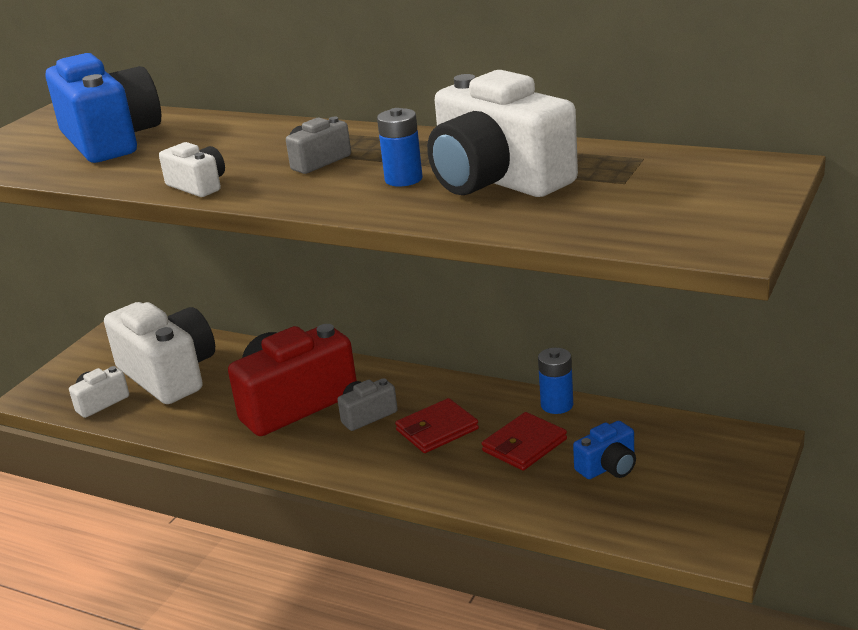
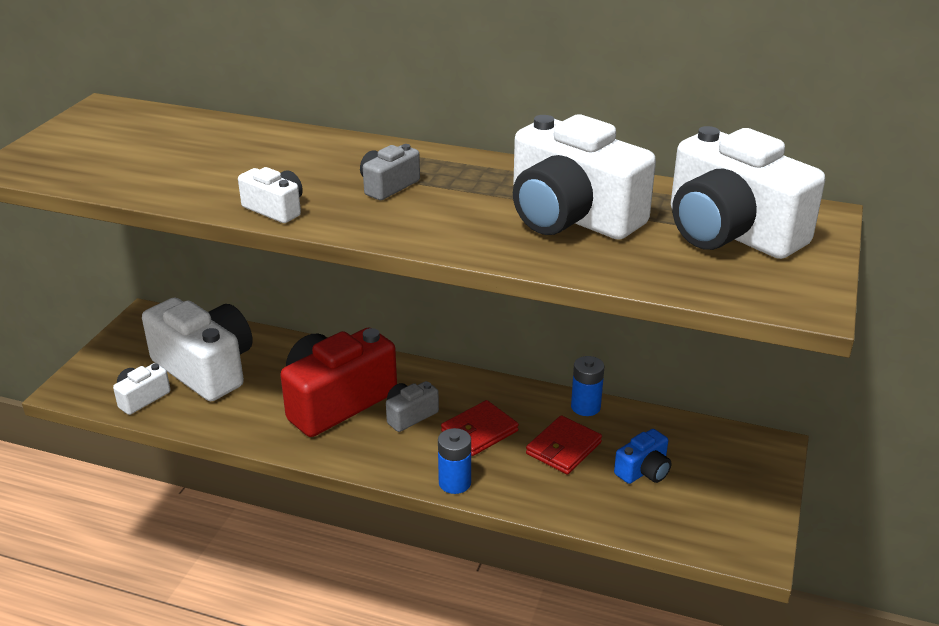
camera: 10 degrees left, 5 degrees up
(110, 140) = (165, 148): blue camera -> none
(403, 179) = (480, 212): blue battery -> blue battery (454, 483)
(664, 186) = (730, 232): none -> white camera

